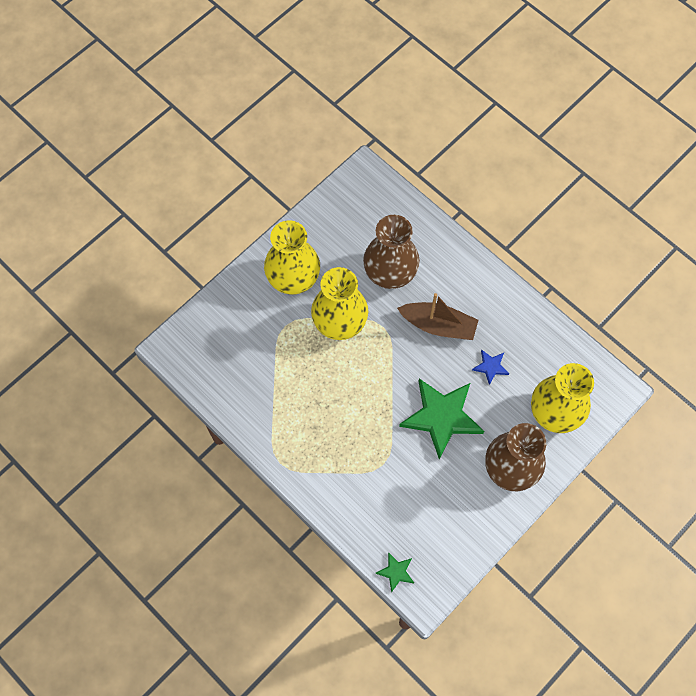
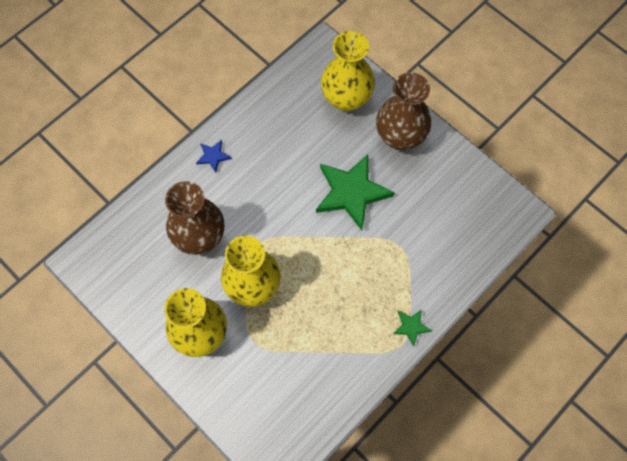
camera: 90 degrees left, 0 degrees up
(396, 572) = (501, 235): green star -> green star (411, 326)
(438, 325) = (257, 193): brown boat -> none
(490, 367) = (301, 148): blue star -> blue star (213, 156)

